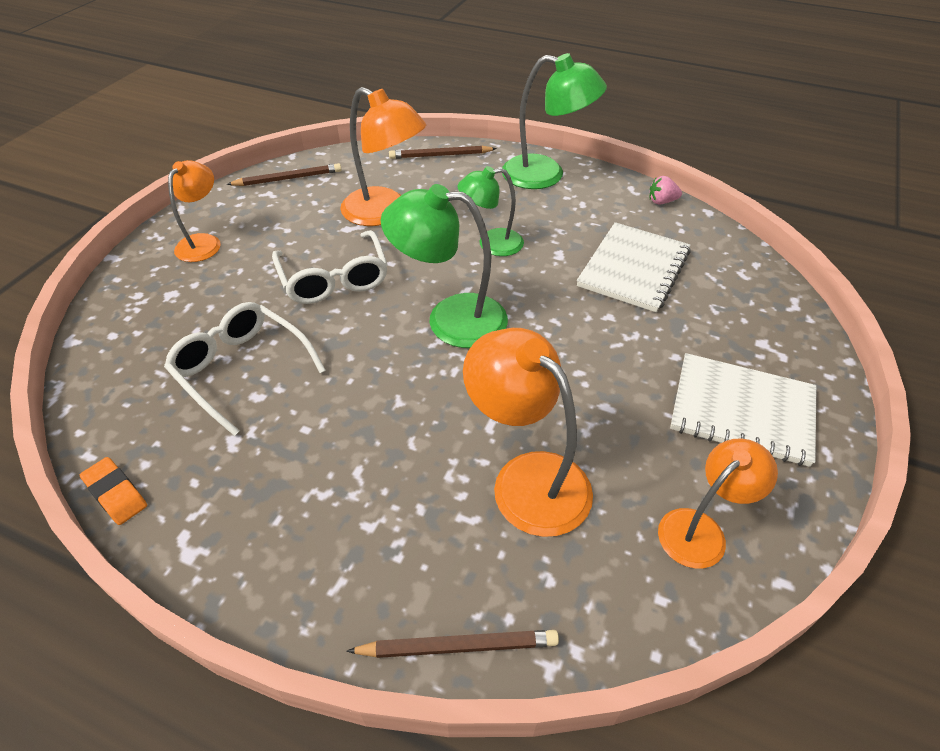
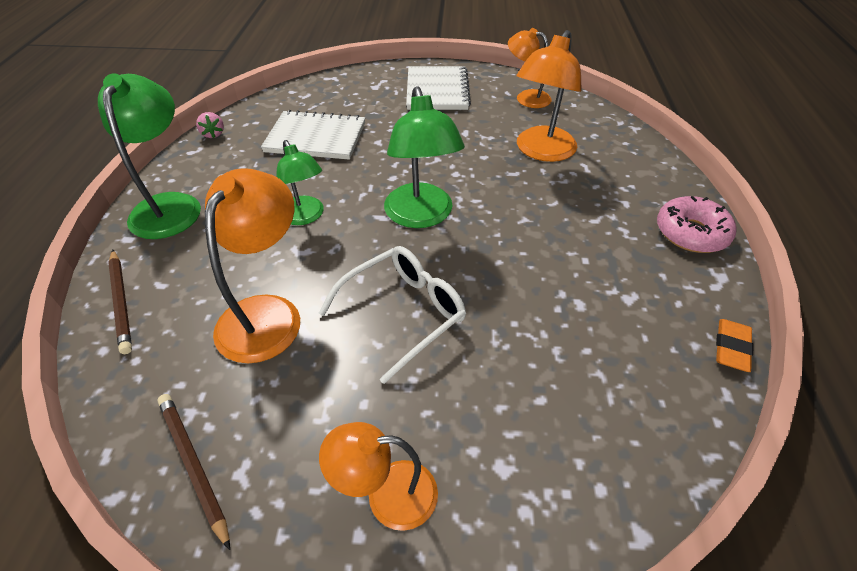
camera: 110 degrees left, 0 degrees up
(241, 369) = (561, 330): white glasses -> none
(270, 571) = (691, 233): none -> pink donut
(458, 646) = (654, 154): brown pencil -> none

